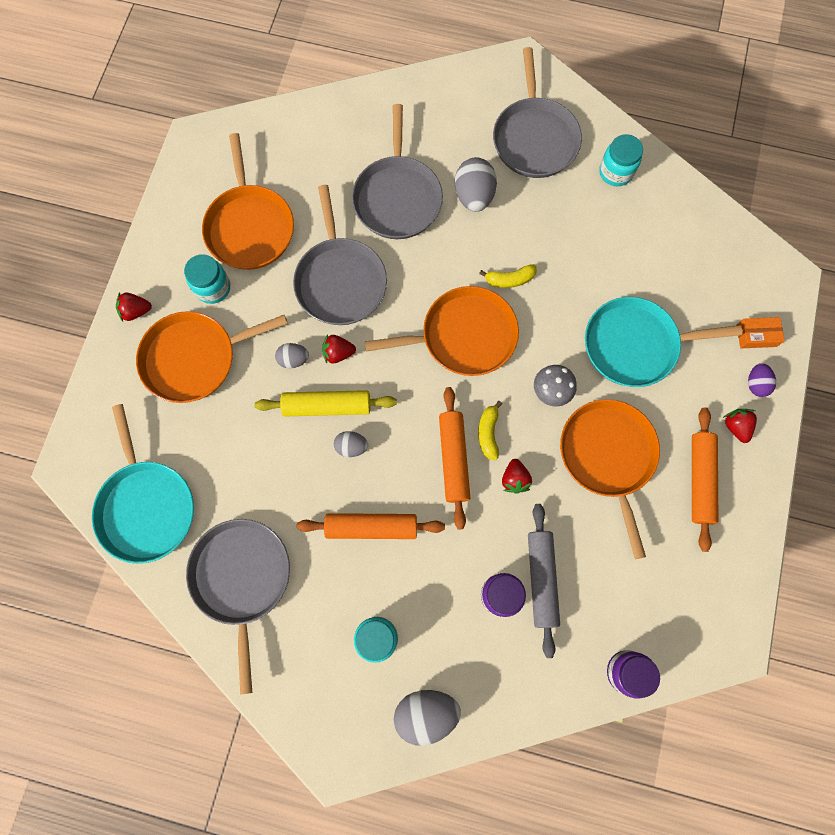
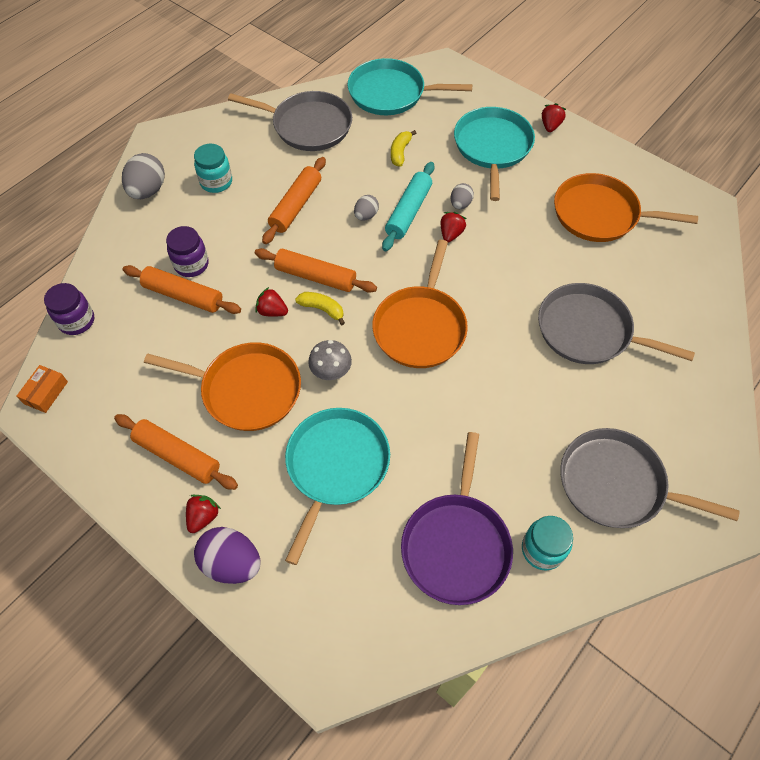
camera: 115 degrees right, 15 degrees down
(195, 358) = (492, 147): orange pan -> turquoise pan
(213, 288) = (550, 175): turquoise jar -> none
(327, 406) = (408, 212): yellow rolling pin -> turquoise rolling pin
(340, 280) = (519, 258): grey pan -> none
(474, 196) = (565, 396): grey egg -> none
(509, 279) = (459, 387): yellow banana -> yellow banana (400, 152)
(541, 579) = (183, 295): grey rolling pin -> orange rolling pin
(646, 230) = (456, 545): none -> purple pan
(735, 427) = (203, 517): red strawberry -> red strawberry turned 75 degrees counterclockwise
(756, 335) = (280, 595): orange box -> orange box (46, 392)
(756, 384) = (232, 563): purple egg -> purple egg, size x1.75

